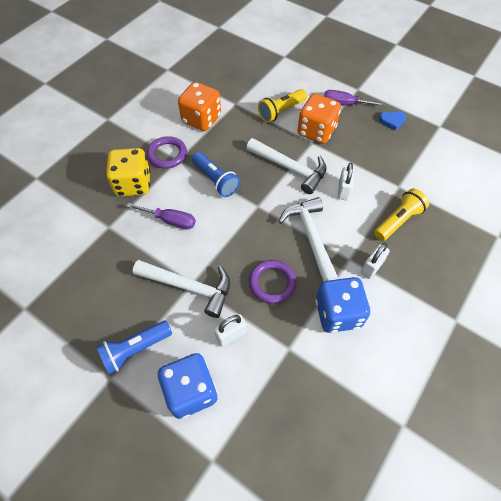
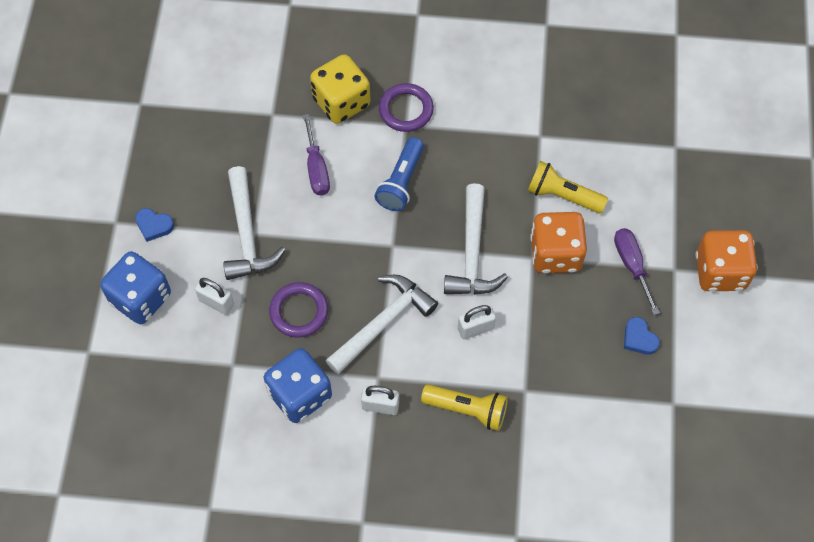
camera: 60 degrees right, 5 degrees up
(135, 349) = (154, 225): blue flashlight -> blue heart
(201, 119) = (486, 113): orange dice -> orange dice (720, 272)

